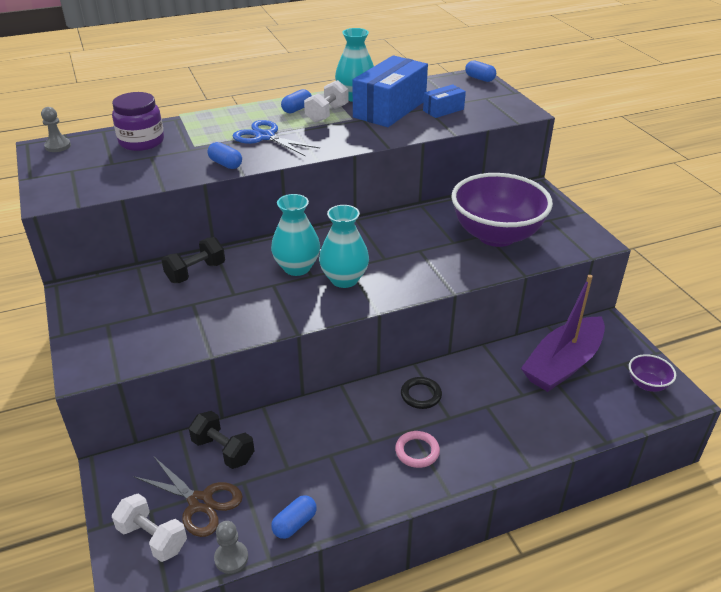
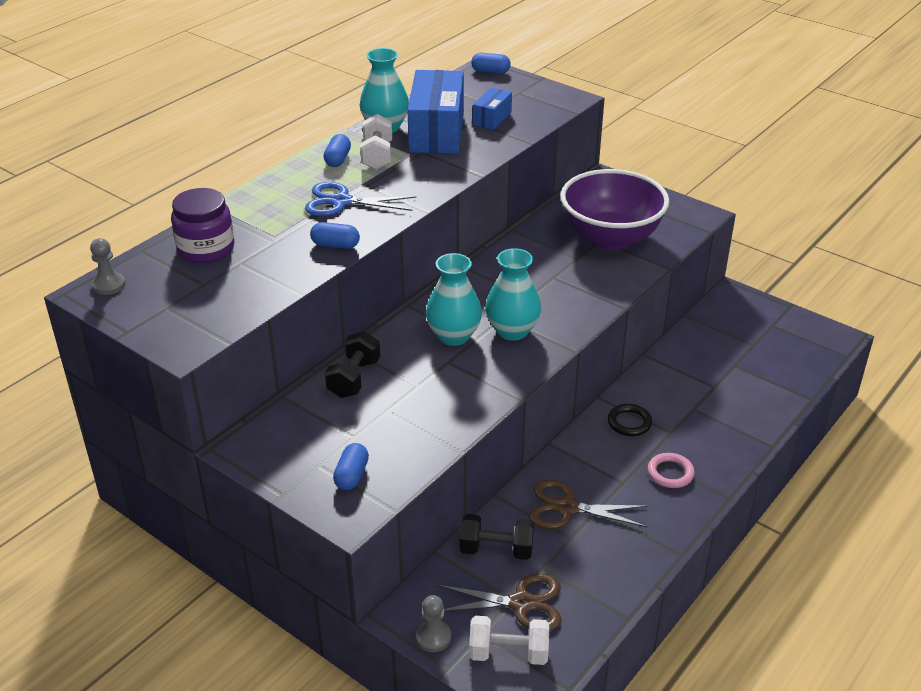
camera: 30 degrees left, 0 degrees up
(231, 558) = (596, 634): grey pawn -> grey pawn (433, 637)
(294, 524) = (623, 580): blue capsule -> blue capsule (351, 475)
(307, 442) = (567, 508): none -> brown scissors
(563, 364) = (725, 346): purple boat -> none
(647, 384) = (804, 337): purple bowl -> none

